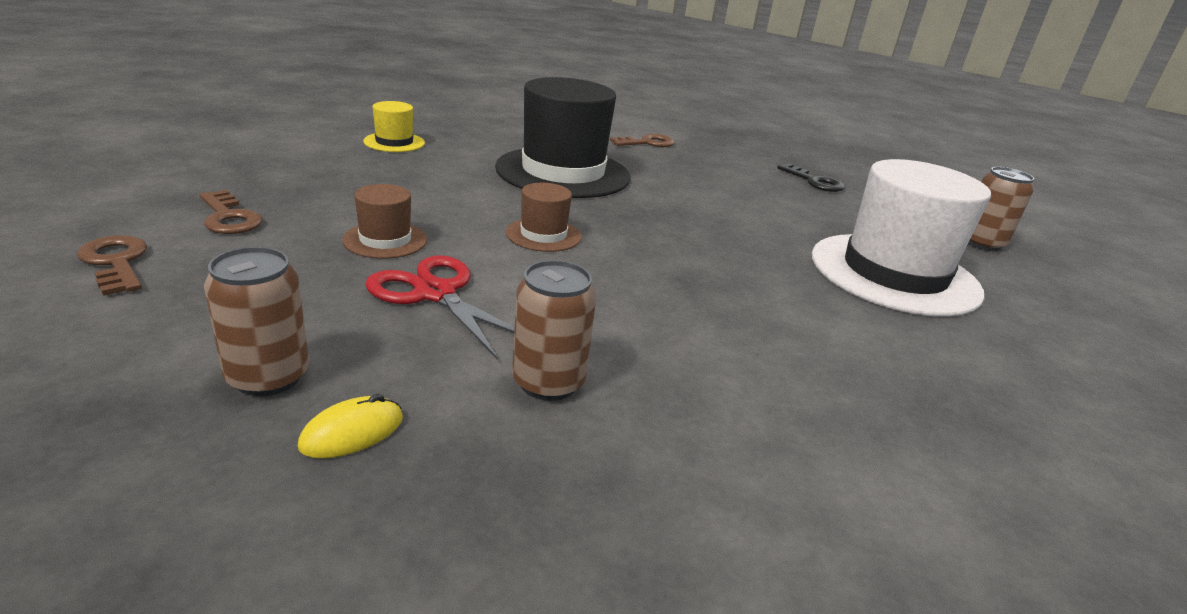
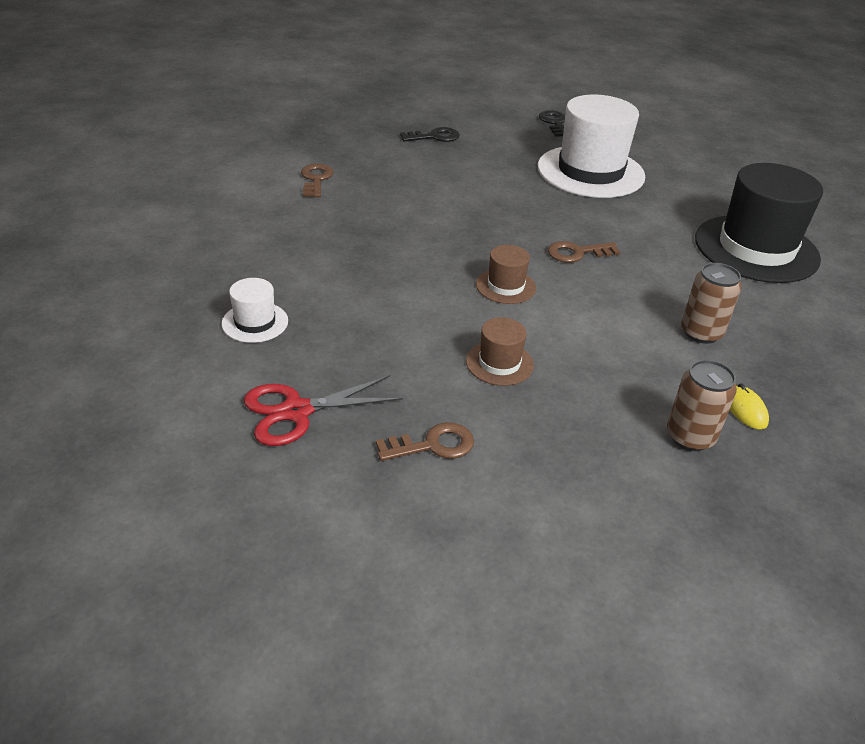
camera: 65 degrees left, 10 degrees up
(116, 262) = (515, 511): brown key -> brown key (577, 253)
(394, 142) = (255, 322): yellow hat -> white hat
(435, 293) = (592, 354): red scissors -> red scissors (297, 411)
(563, 172) = (377, 244): black hat -> black hat (756, 249)
(981, 243) = (554, 123): brown can -> black key

